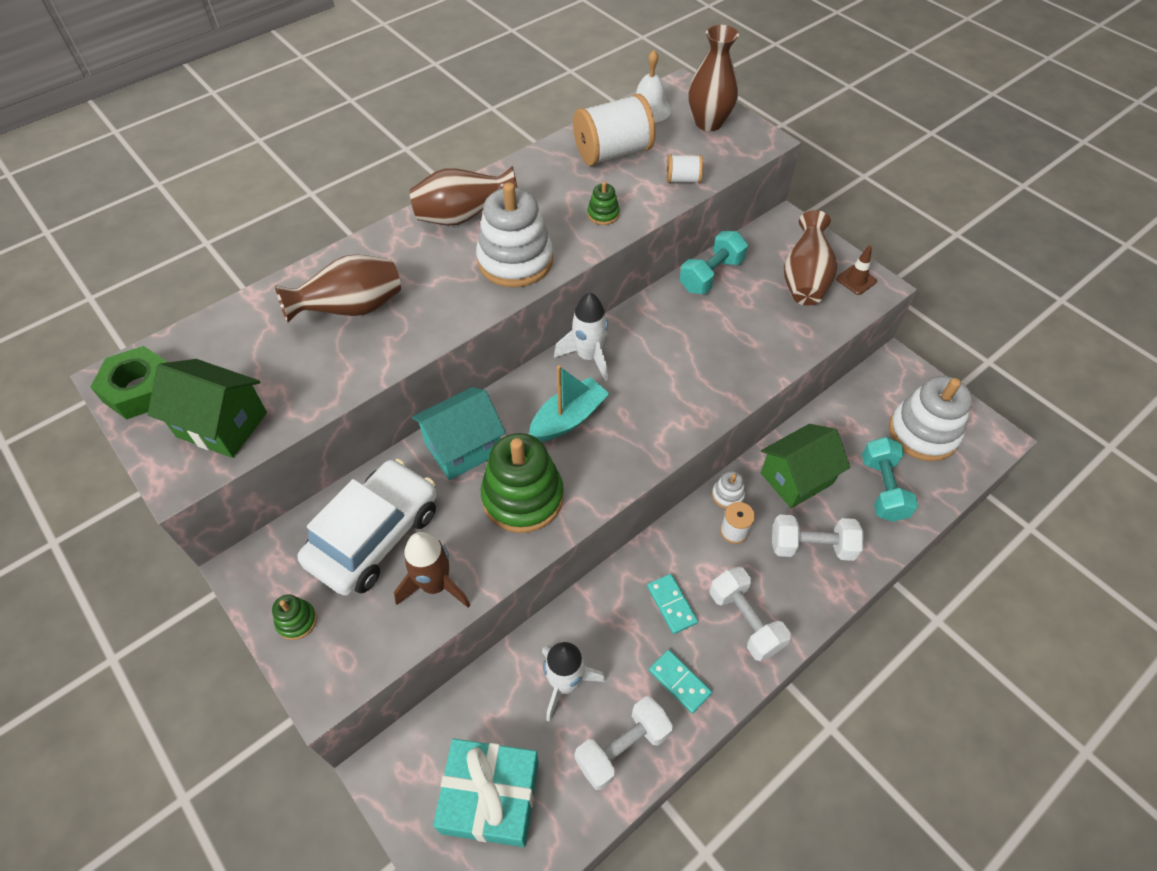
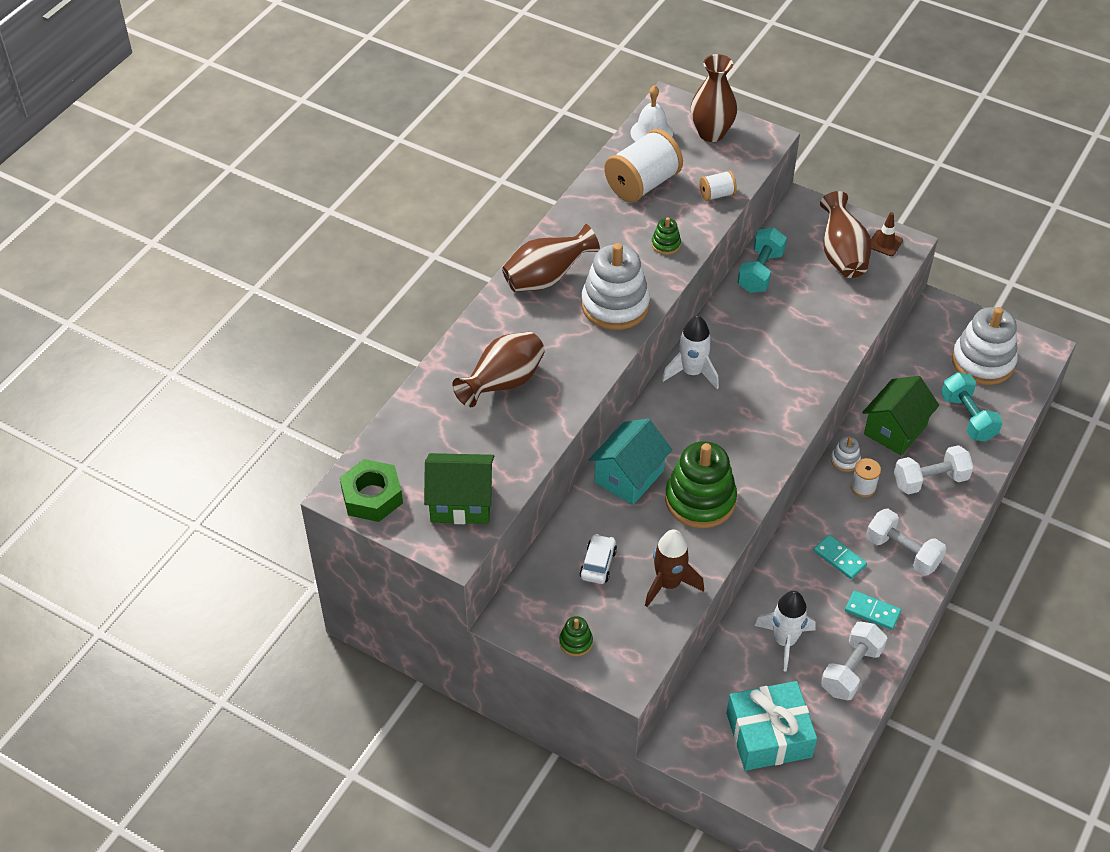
camera: 20 degrees left, 5 degrees down
(374, 535) = (598, 564): white car -> white car, size x0.44
(568, 419) = (703, 428): turquoise boat -> none

